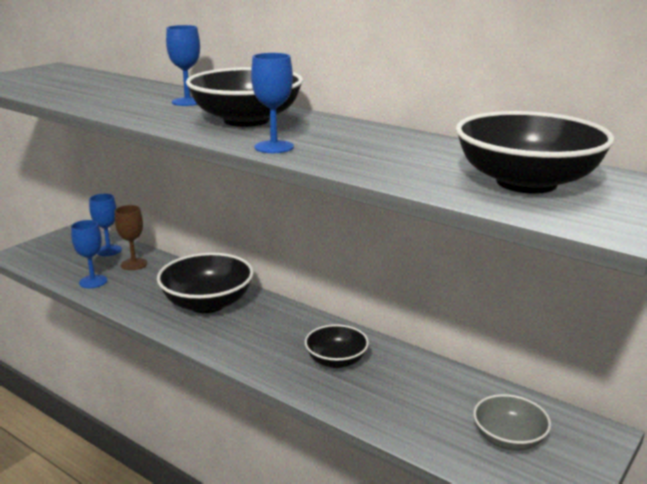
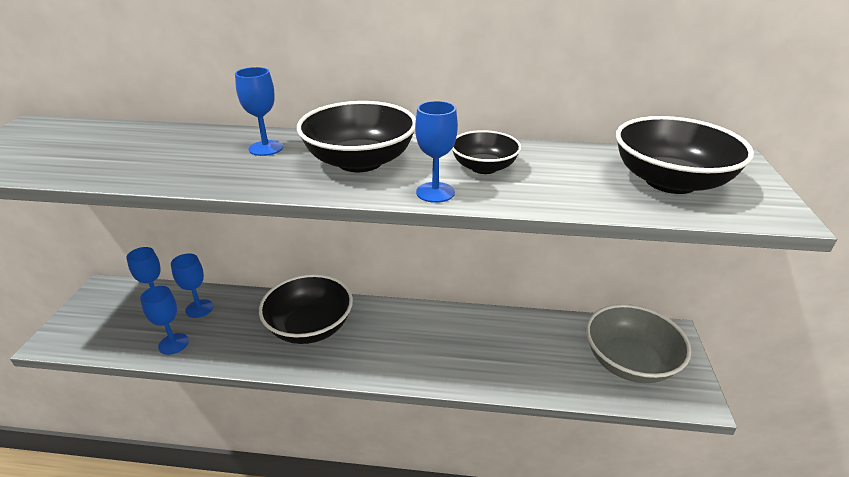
camera: 30 degrees left, 10 degrees up
(134, 264) = (199, 308): brown goblet -> blue goblet
(336, 360) = (463, 343): black bowl -> black bowl (484, 167)
(508, 439) = (629, 362): grey bowl -> grey bowl, size x1.70

